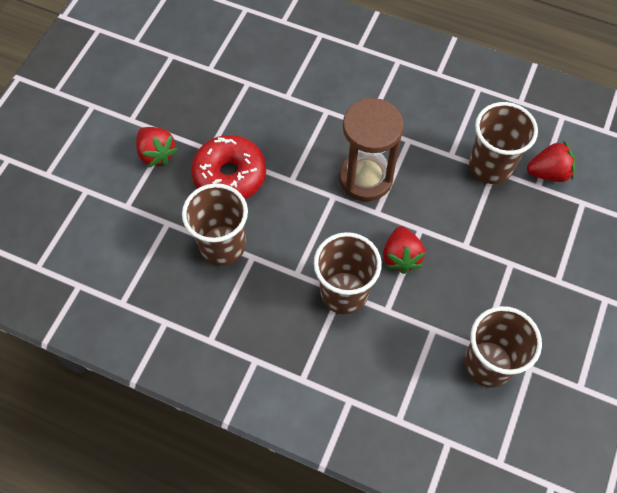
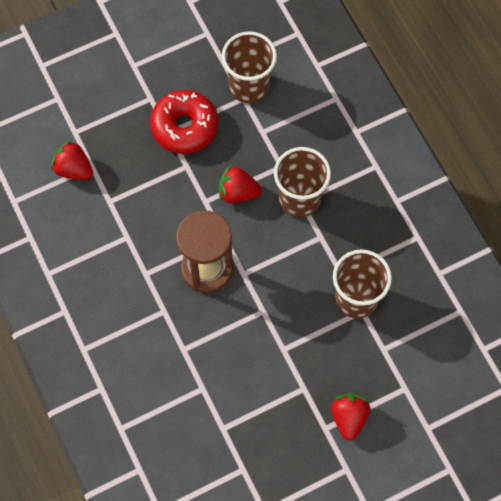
camera: 140 degrees left, 5 degrees up
(230, 175) = (306, 352): red donut -> red donut (184, 127)
(401, 257) = (238, 192): red strawberry -> red strawberry turned 120 degrees counterclockwise
(490, 166) = (108, 206): brown cup -> none

